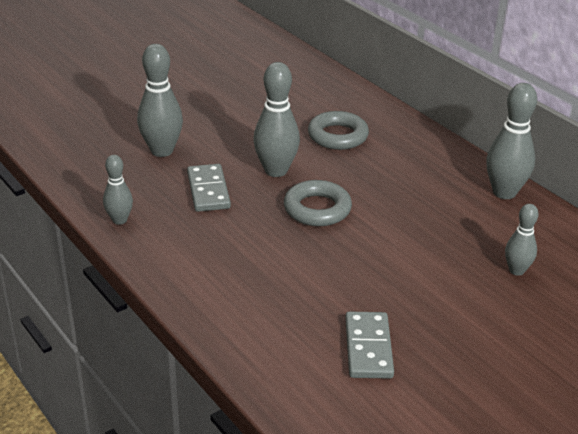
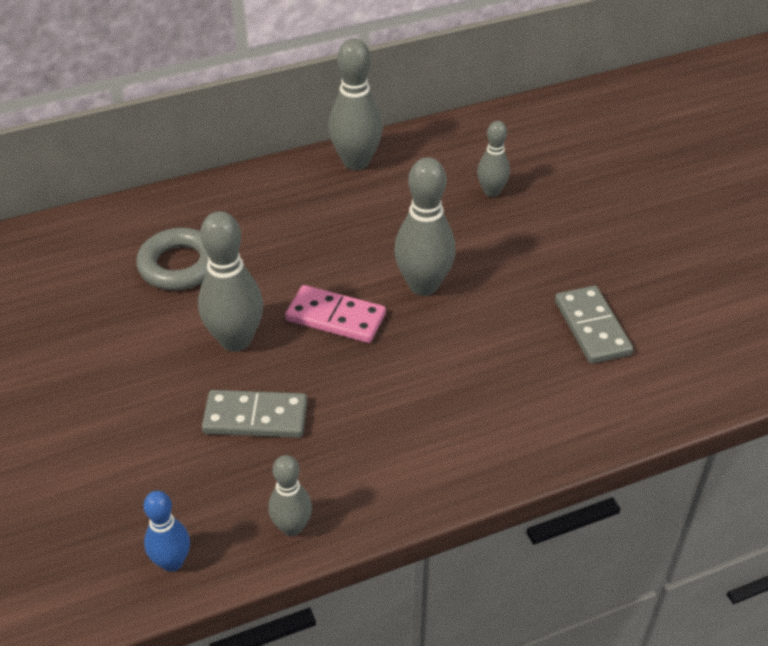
camera: 75 degrees left, 10 degrees up
(86, 180) = (172, 562): none -> blue bowling pin
(162, 151) = (130, 457): grey bowling pin -> grey bowling pin (423, 285)
(317, 209) = (335, 317): grey ring -> pink domino
(368, 348) = (592, 327): grey domino -> grey domino turned 60 degrees clockwise

